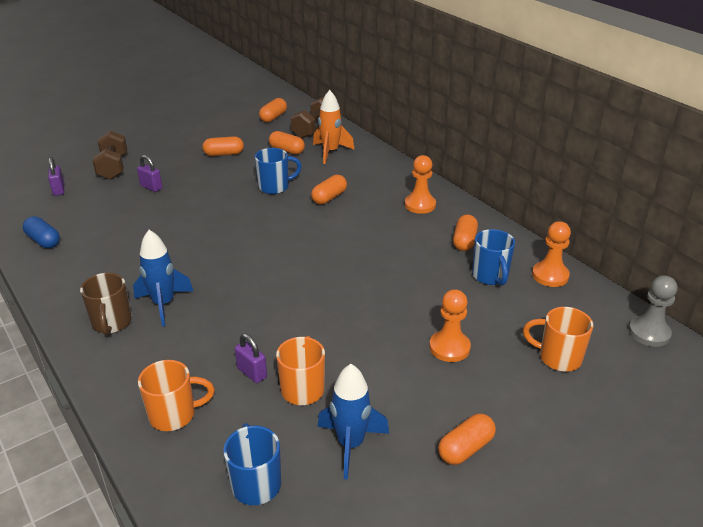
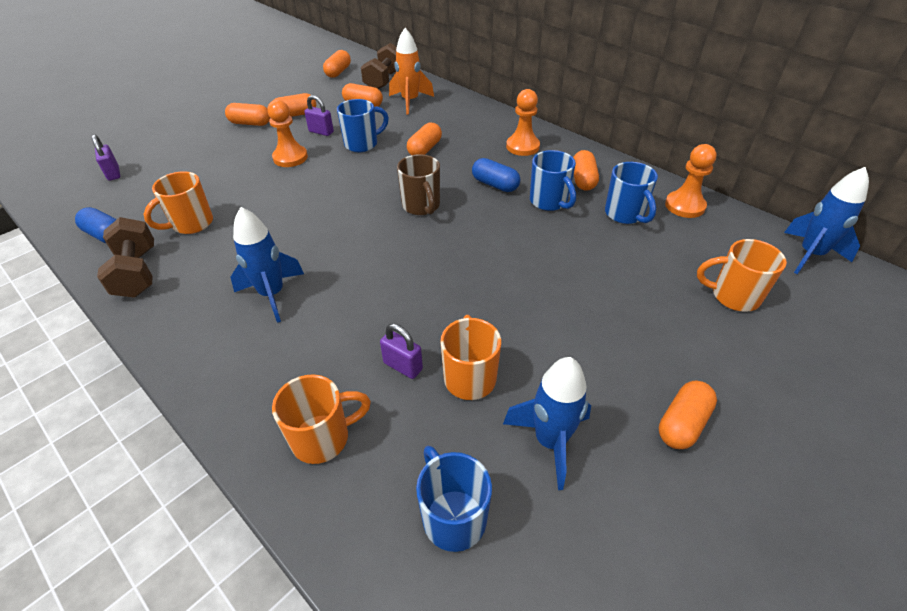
camera: 10 degrees left, 10 degrees up
(112, 240) = (191, 224): none -> orange mug
(112, 323) = (214, 327): brown mug -> brown mug (421, 206)
(113, 167) = (173, 141): brown dumbbell -> brown dumbbell (137, 273)
(151, 187) = (223, 159): purple padlock -> purple padlock (321, 132)
(182, 158) = (250, 123): none -> orange capsule
(381, 236) = (495, 185): none -> blue capsule
(425, 257) = (549, 202): none -> blue mug
(449, 347) = (615, 301): orange pawn -> orange pawn (290, 157)
(649, 333) = (810, 255): grey pawn -> blue rocket

